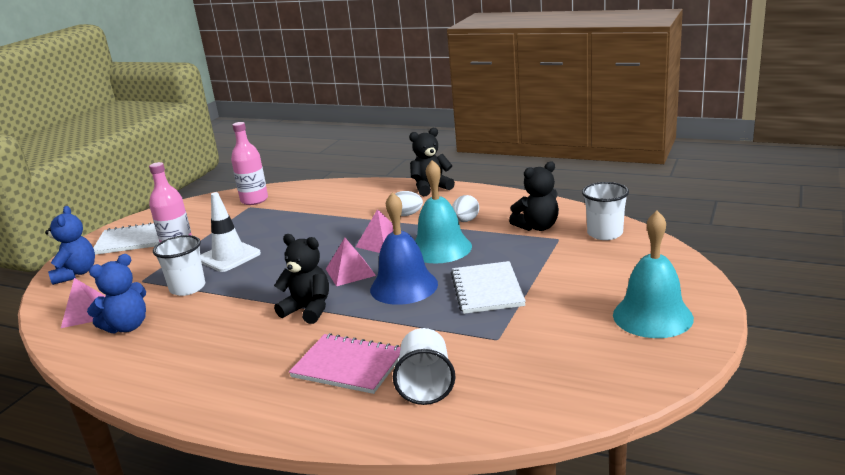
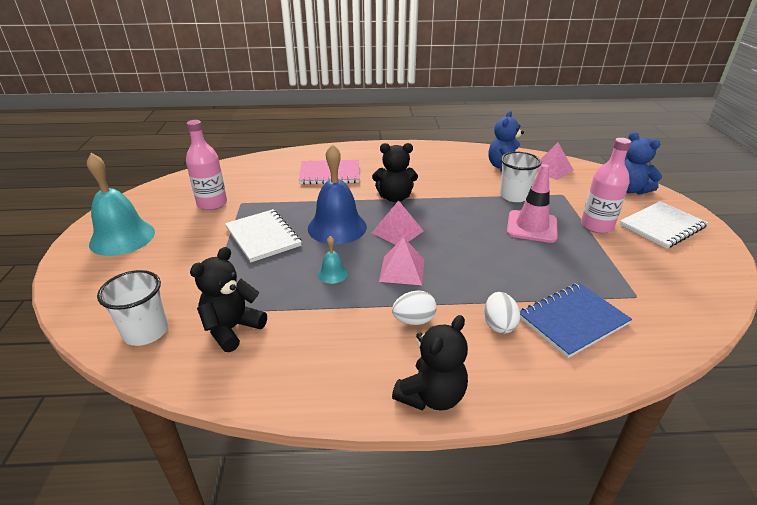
camera: 150 degrees right, 10 degrees up
(229, 256) = (531, 227): white traffic cone -> pink traffic cone
(254, 200) = (655, 311): pink bottle -> pink bottle (212, 203)
(309, 202) = (573, 320): none -> blue notebook
(426, 384) = (275, 174): white cup -> none
(440, 248) = (332, 273): turquoise bell -> turquoise bell, size x0.45
(465, 221) = (329, 323): white egg -> white egg (499, 325)

